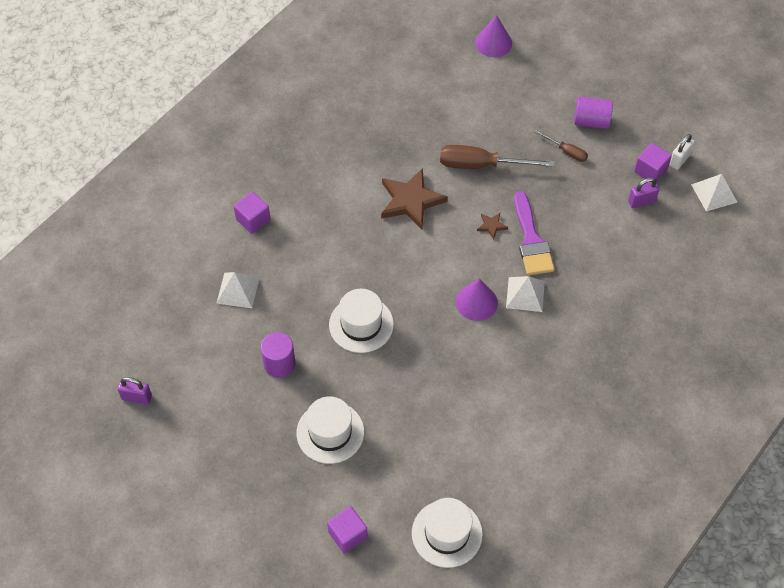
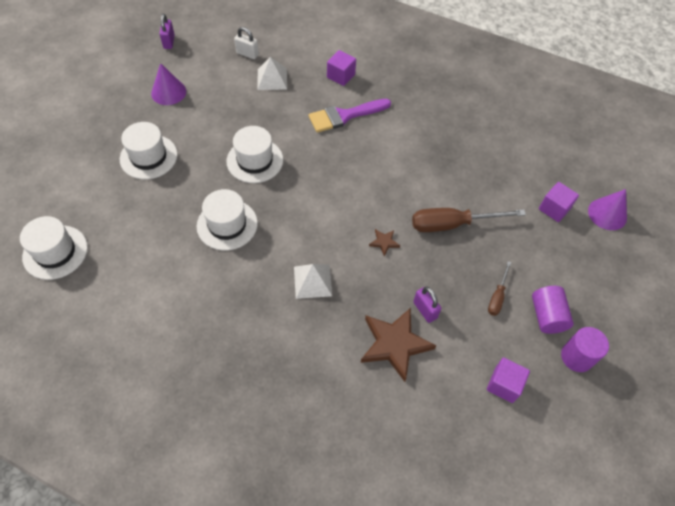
camera: 75 degrees right, 0 degrees up
(279, 364) = (208, 115): purple cylinder -> purple cylinder (576, 357)
(347, 535) = (55, 183): purple cube -> purple cube (554, 209)
(410, 201) = (392, 175): brown star -> brown star (395, 344)
(443, 361) = (227, 224): none -> white hat
(476, 302) = (295, 242): purple cone -> purple cone (168, 92)
(481, 165) = (452, 224): brown screwdriver -> brown screwdriver turned 90 degrees counterclockwise
(531, 240) = (377, 278): purple brush -> purple brush (344, 116)
(641, 201) = (458, 379): purple padlock -> purple padlock (425, 310)
(679, 160) = (531, 416): white padlock -> white padlock (247, 54)
(714, 193) = (498, 461): white pyramid -> none

